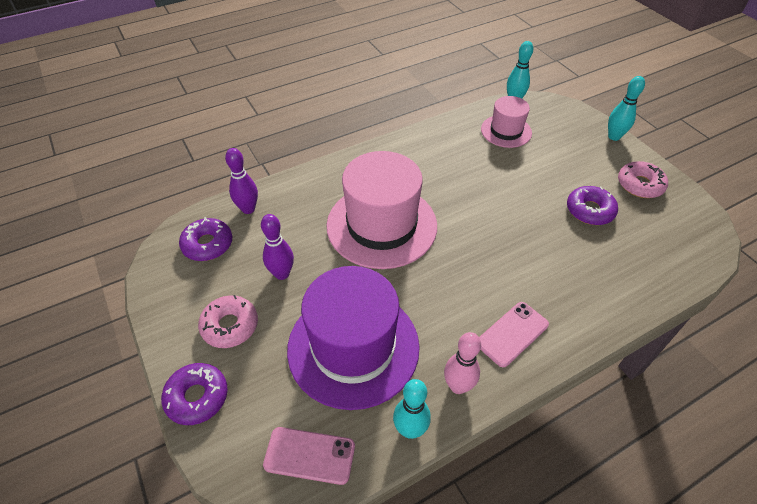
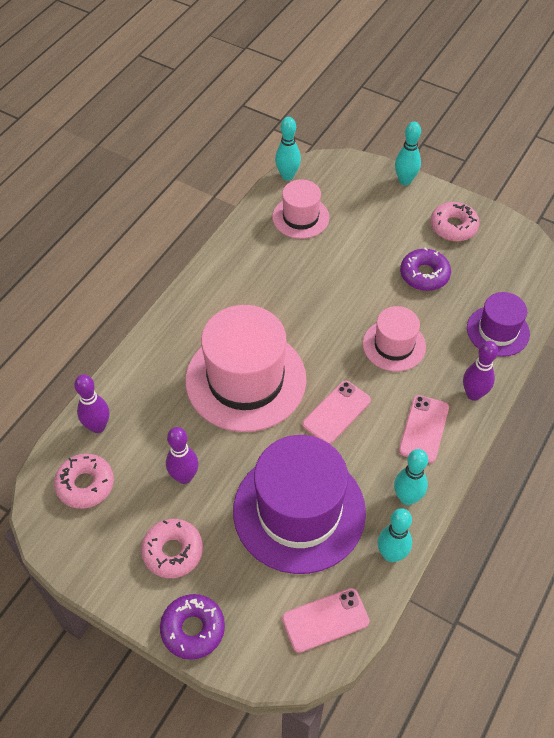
camera: 30 degrees left, 5 degrees up
(207, 244) = (85, 485): purple donut -> pink donut
(440, 283) = (336, 412): none -> pink phone
(458, 386) = (407, 498): pink bowling pin -> turquoise bowling pin
(527, 253) = (394, 345): none -> pink hat
(580, 326) = (473, 394): none -> purple bowling pin
(637, 283) = (498, 331): none -> purple hat

